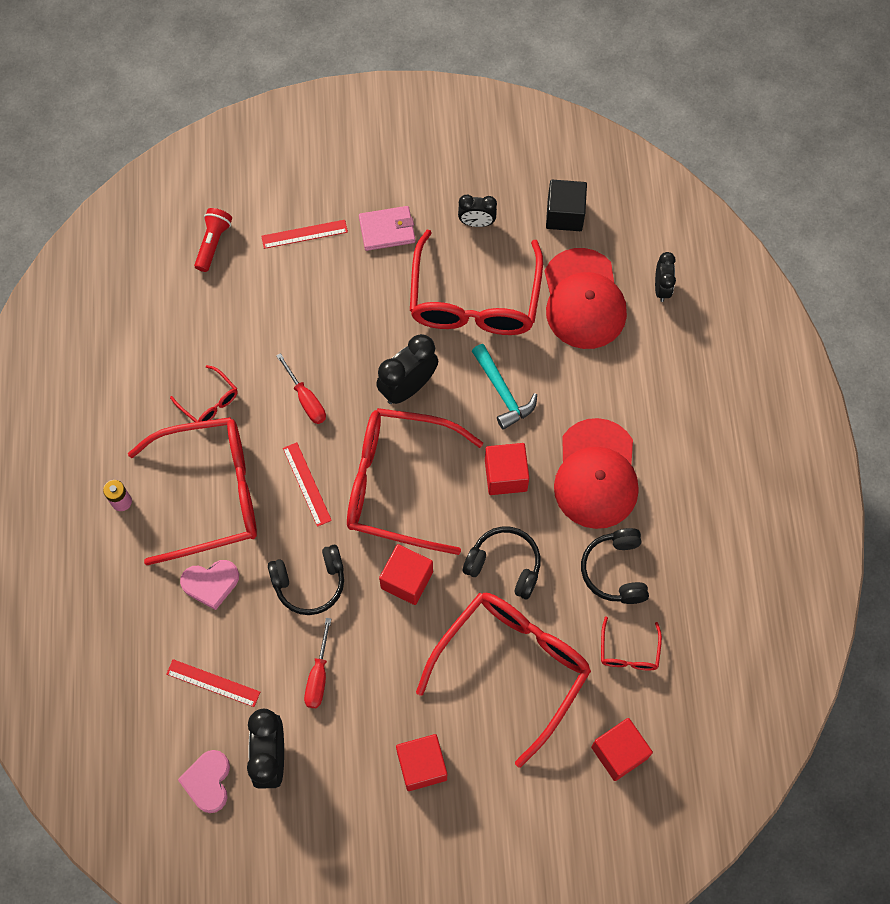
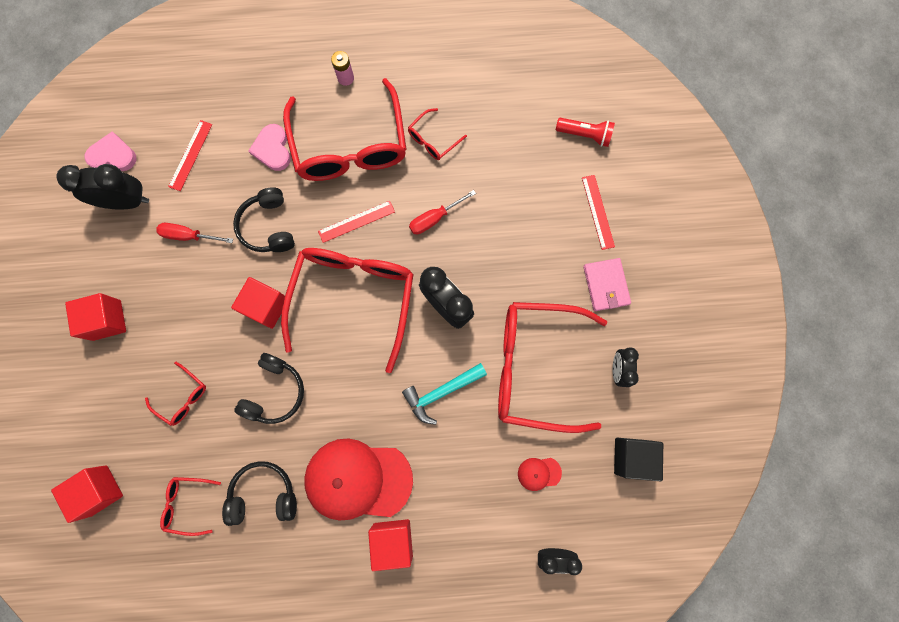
camera: 90 degrees right, 10 degrees up
(505, 475) = (359, 394): red cube -> red cube (393, 540)
(512, 667) = (183, 397): red glasses -> red glasses, size x0.43
(583, 299) = (539, 473): red cap -> red cap, size x0.41

